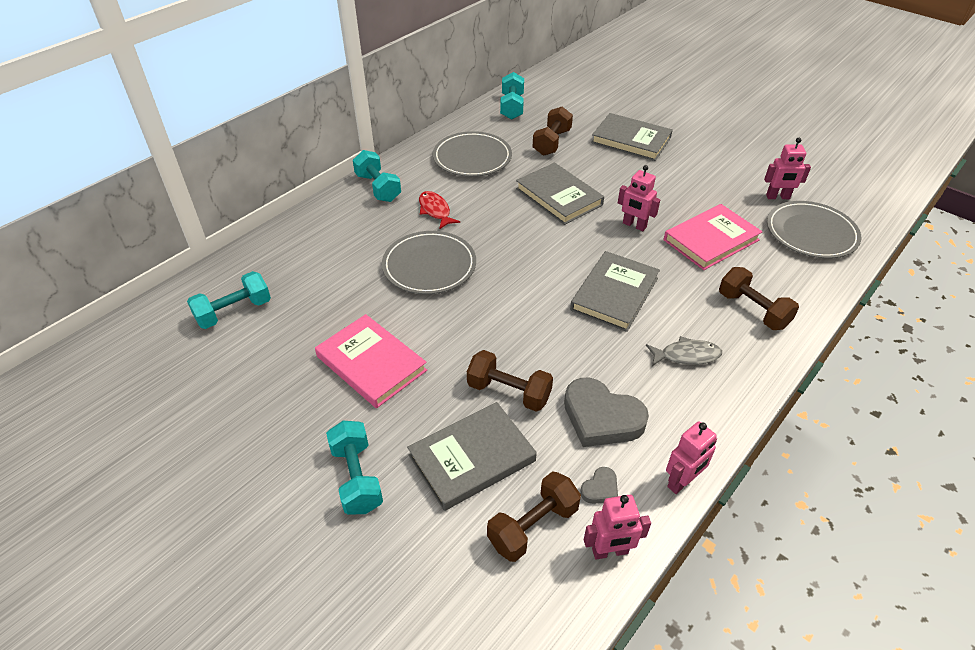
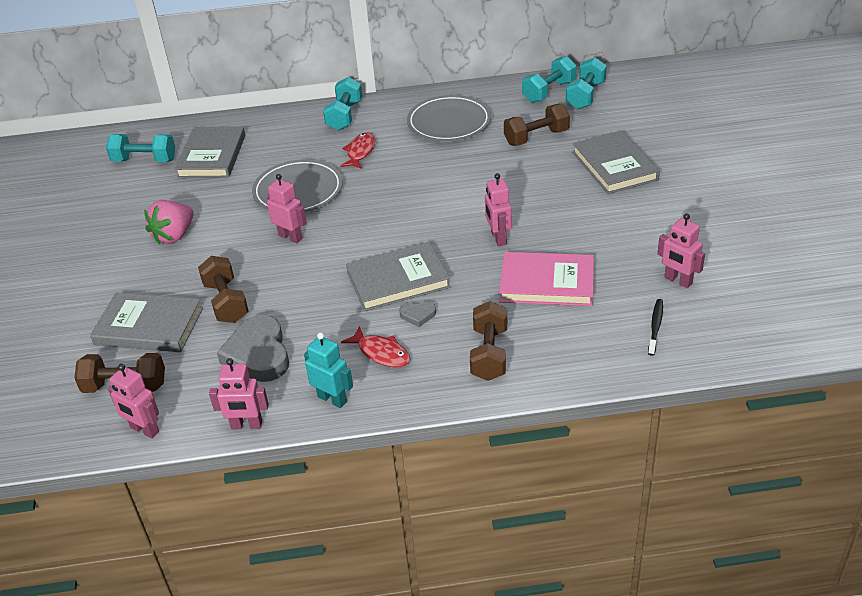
camera: 45 degrees right, 5 degrees down
(357, 478) = (77, 297): turquoise dumbbell -> turquoise dumbbell (585, 96)
(371, 363) = (174, 236): pink book -> pink strawberry
(480, 306) = (290, 237): none -> pink robot
(558, 197) = (471, 185): grey book -> grey book (212, 156)
(600, 489) = (192, 393): grey heart -> grey heart (418, 315)
(686, 355) = (381, 353): grey fish -> red fish
(708, 414) = (332, 399): none -> turquoise robot
(811, 233) = (655, 327): grey plate -> black toothbrush

